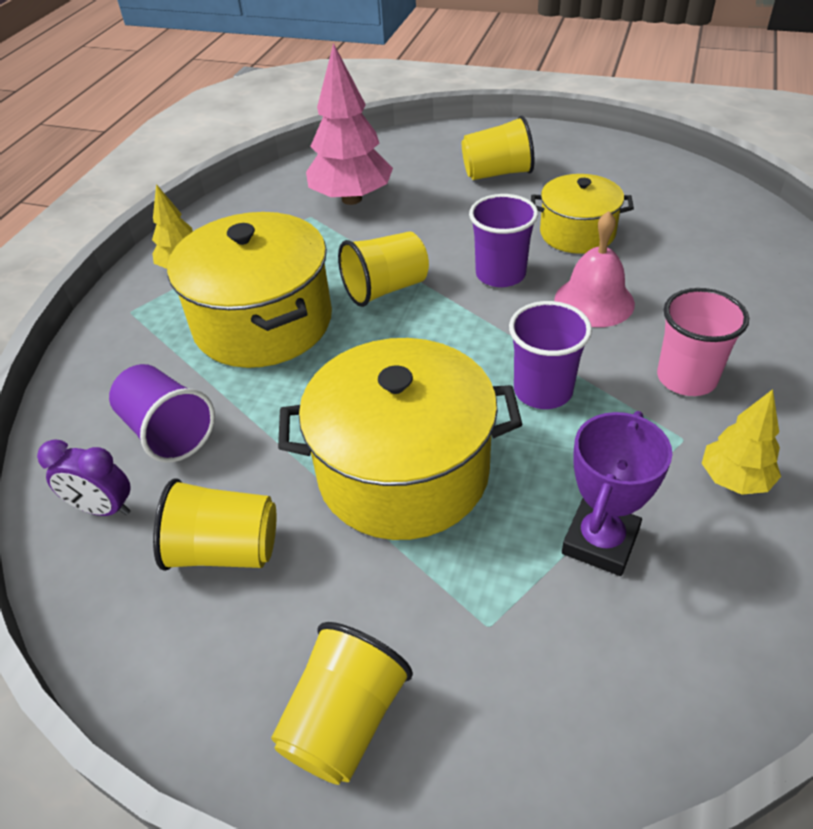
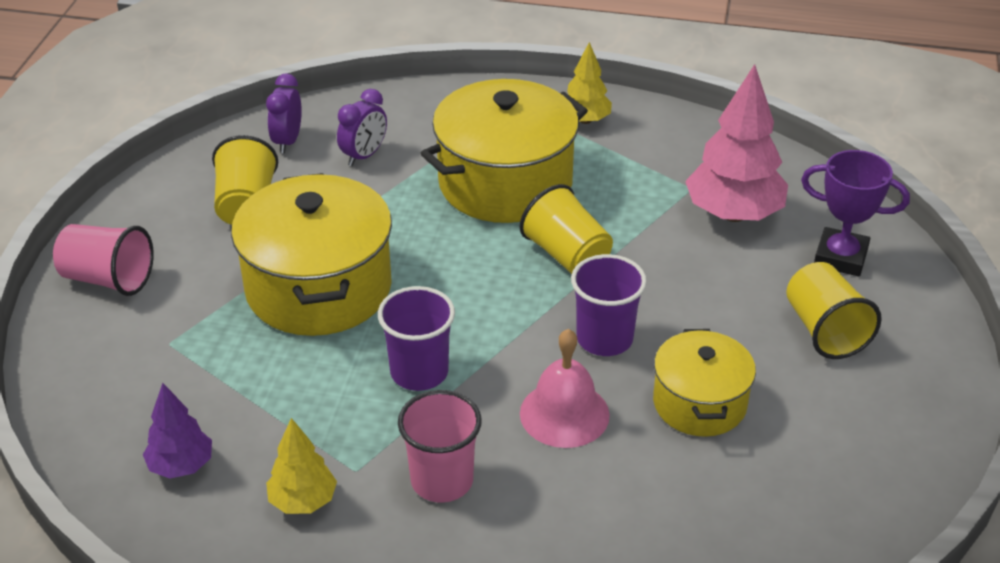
camera: 80 degrees right, 5 degrees down
(168, 432) = (364, 156): purple cup -> purple clock
(344, 720) = (108, 279): yellow cup -> pink cup
(600, 541) = (239, 406): purple trophy -> purple trophy (840, 257)
(704, 596) = (181, 466): none -> purple tree

